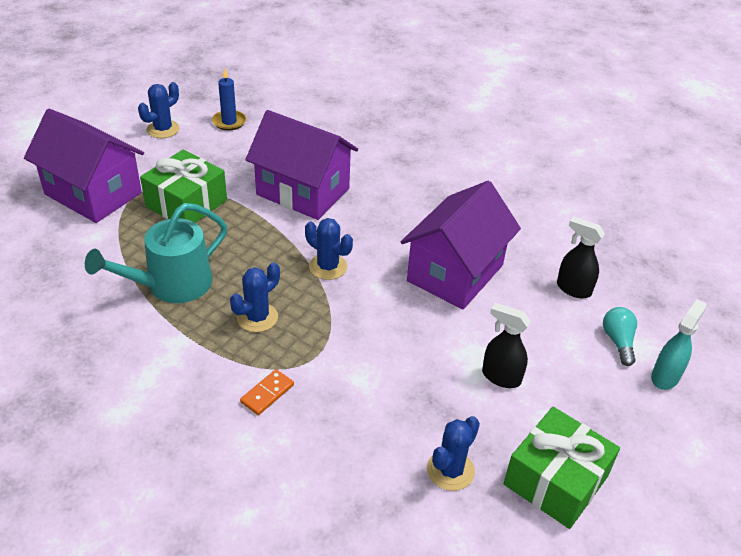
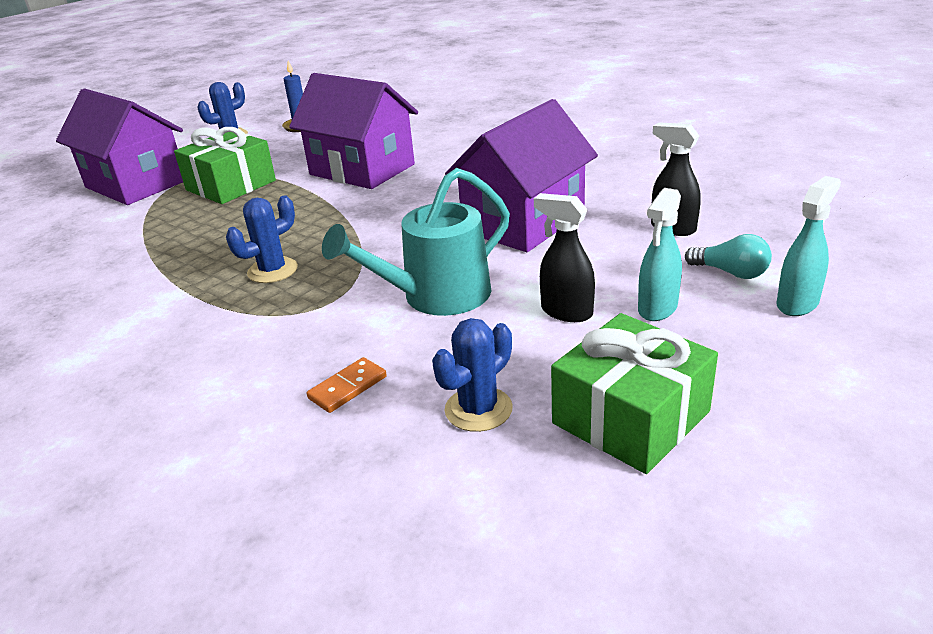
camera: 10 degrees right, 10 degrees down
(171, 285) = (185, 248): turquoise watering can -> turquoise watering can (437, 296)
(267, 393) = (258, 338): orange domino -> orange domino (347, 387)
(328, 267) = (371, 225): blue cactus -> none
(567, 377) = (657, 308): none -> turquoise spray bottle
(618, 342) = (730, 272): turquoise light bulb -> turquoise light bulb turned 120 degrees clockwise

